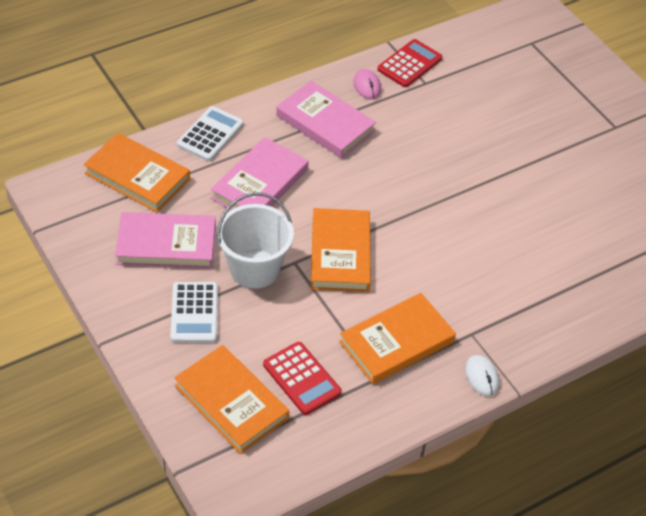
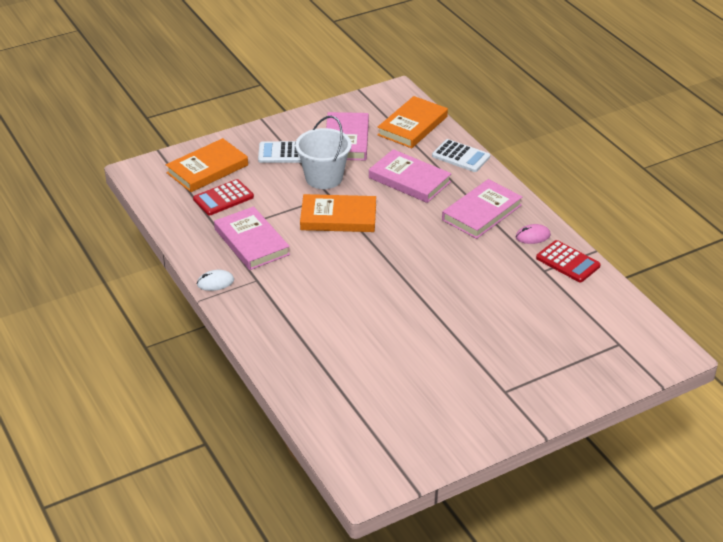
camera: 95 degrees right, 10 degrees down
(396, 342) = (251, 242): orange book -> pink book

